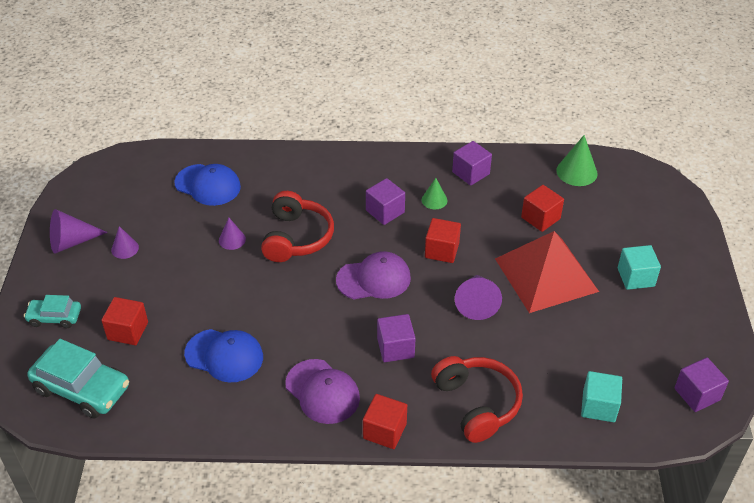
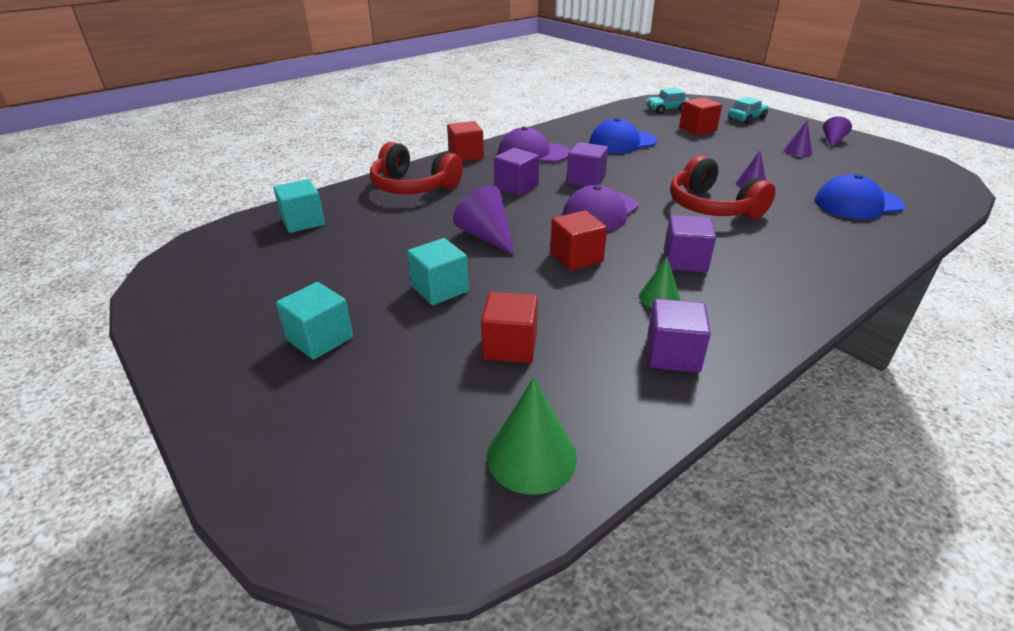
camera: 140 degrees right, 10 degrees down
(71, 242) = (832, 141): purple cone -> purple cone, size x0.62
(82, 388) = (666, 109): turquoise car -> turquoise car, size x0.57
(546, 274) = (440, 289): red pyramid -> turquoise cube
(697, 394) = (197, 265): purple cube -> purple cube (586, 180)

